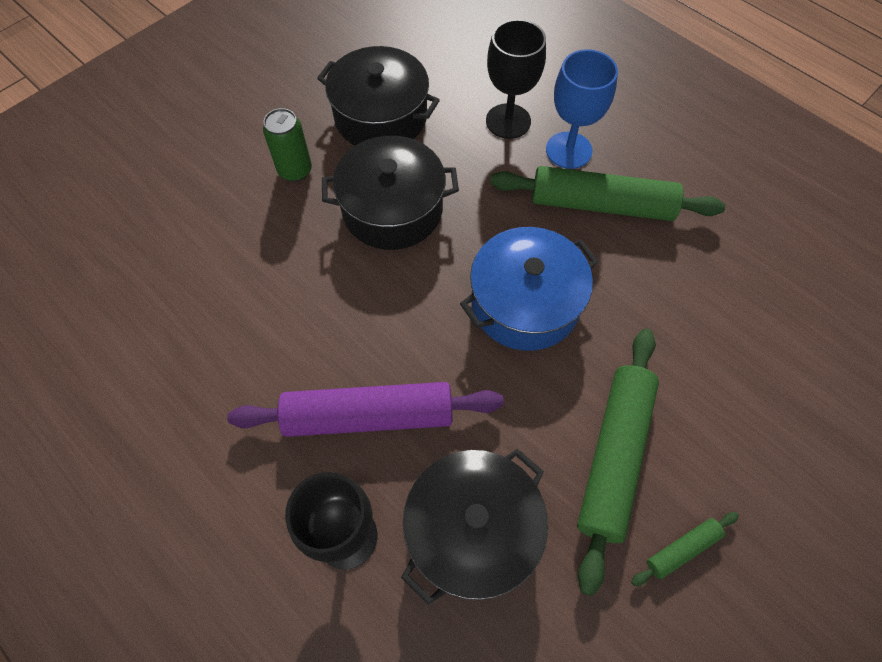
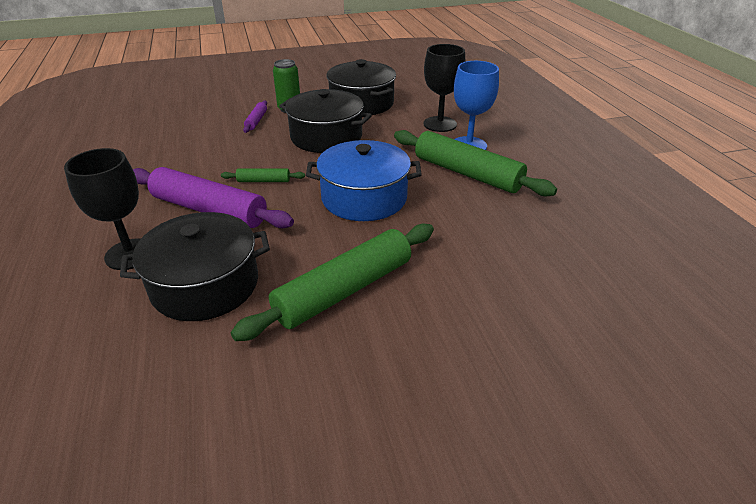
camera: 30 degrees right, 25 degrees down
(272, 217) = (256, 121): none -> purple rolling pin
(682, 549) = (341, 362): green rolling pin -> green rolling pin (264, 181)

